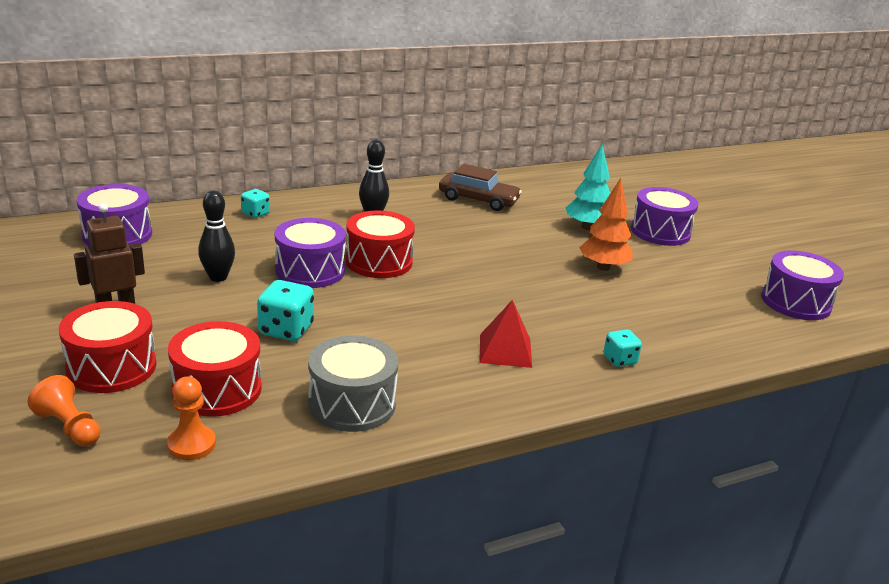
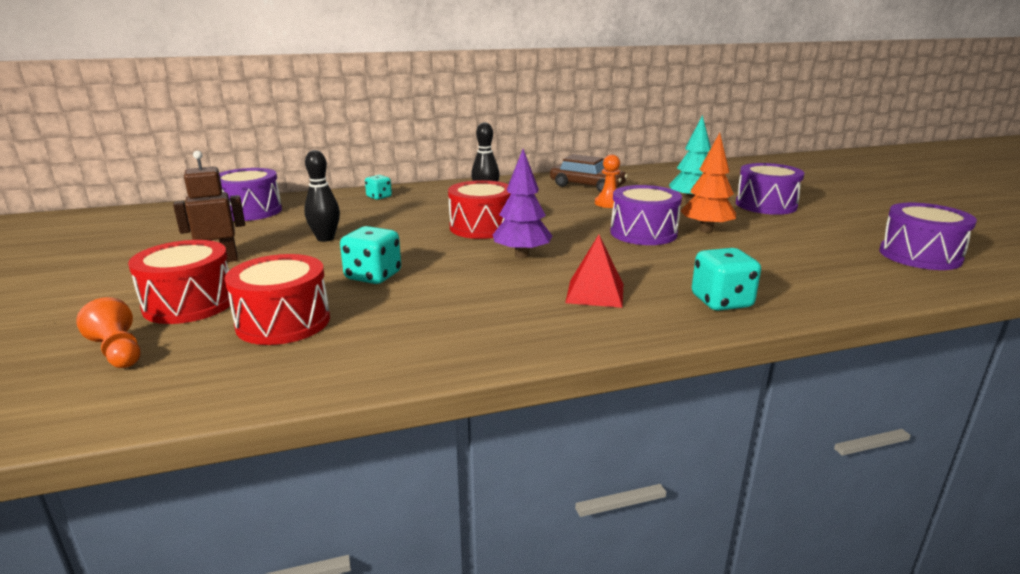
camera: 10 degrees right, 5 degrees down
(191, 444) = (233, 369): orange pawn -> orange pawn (608, 203)
(310, 271) = (413, 234): purple drum -> purple drum (643, 233)
(352, 403) = (418, 336): grey drum -> none
(427, 301) = (522, 255): none -> purple tree
(619, 360) = (721, 302): turquoise dice -> turquoise dice, size x1.61

